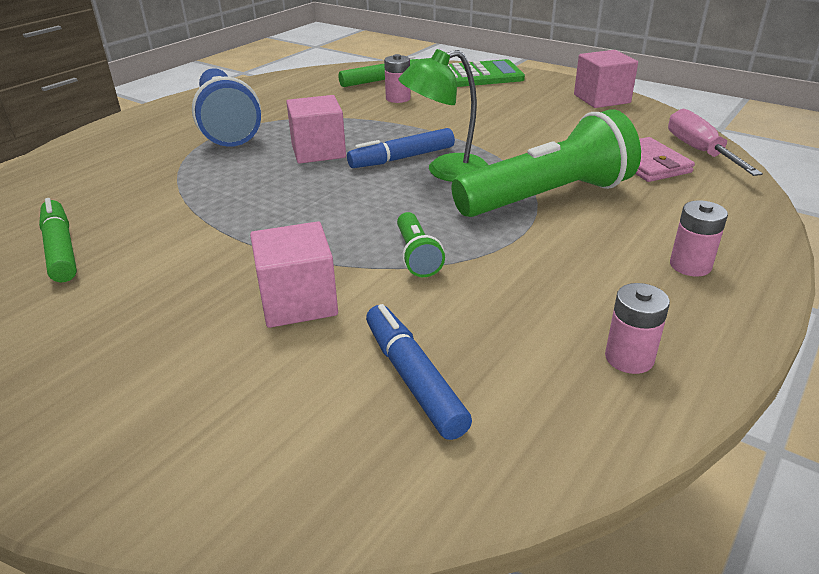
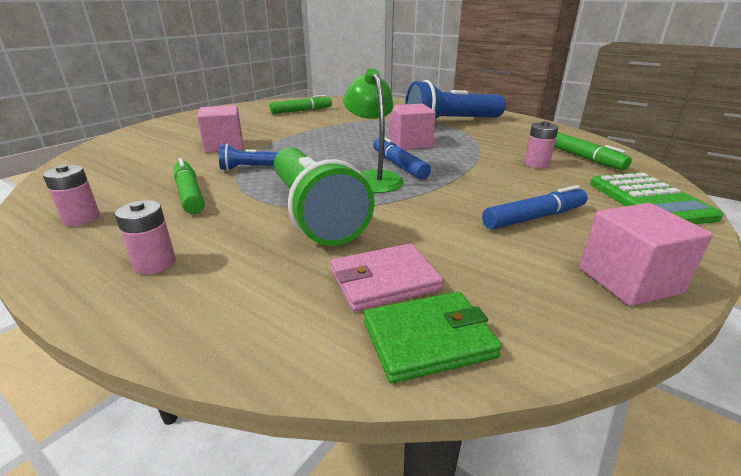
camera: 90 degrees right, 5 degrees down
(413, 379) = (137, 167): blue marker -> blue marker (534, 218)
(417, 256) = (249, 168): green flashlight -> blue flashlight
(521, 287) = (189, 194): none -> green marker
(699, 151) = (428, 339): pink screwdriver -> green wallet

